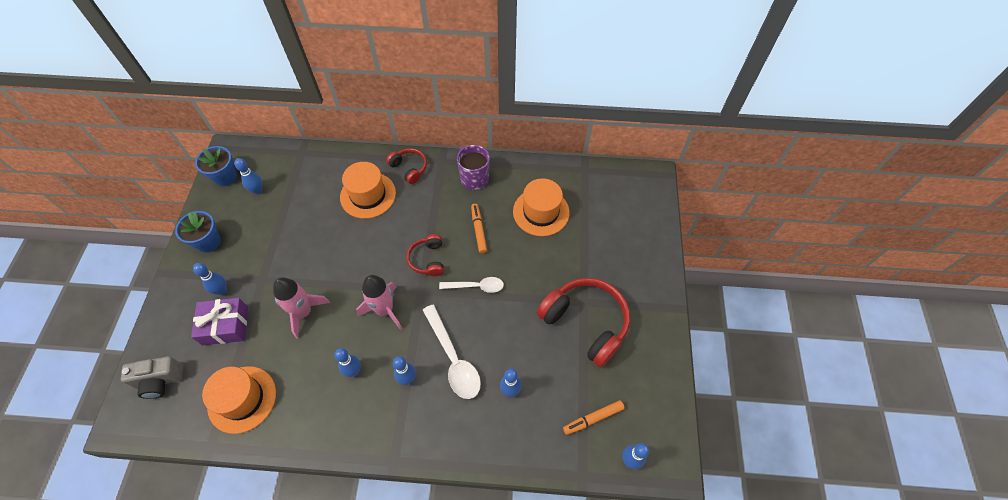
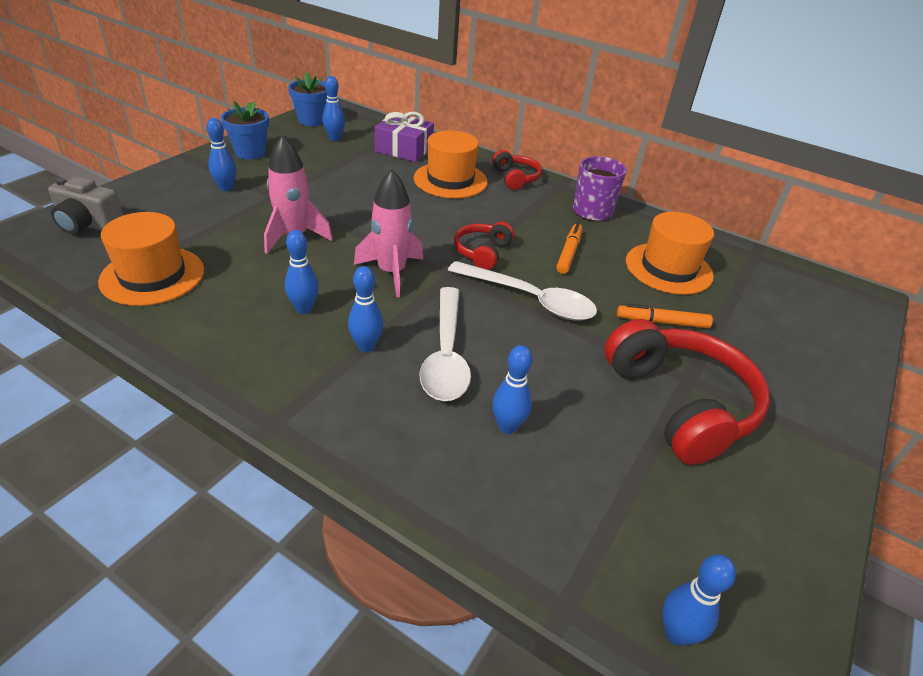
camera: 25 degrees right, 20 degrees down
(225, 325) = (201, 213): purple gift -> purple gift (404, 149)
(476, 286) = (530, 299): white spoon -> white spoon, size x1.58
(593, 418) = (631, 531): orange marker -> orange marker (662, 322)

